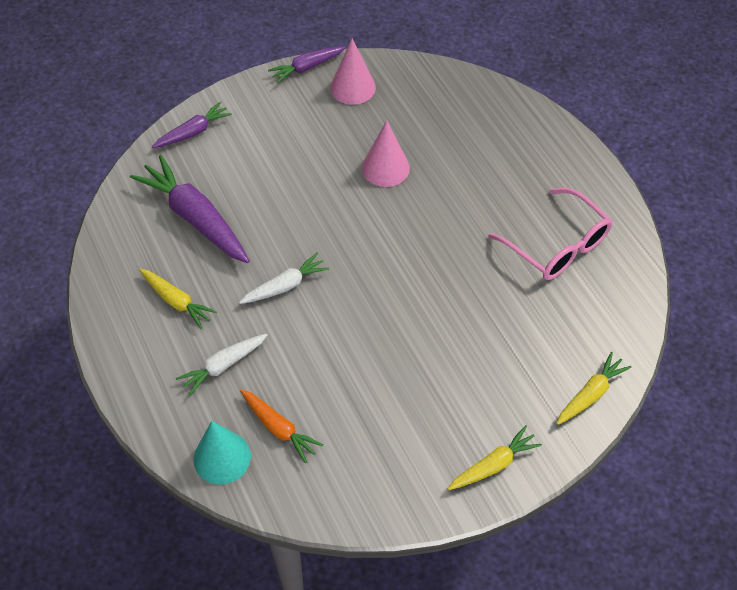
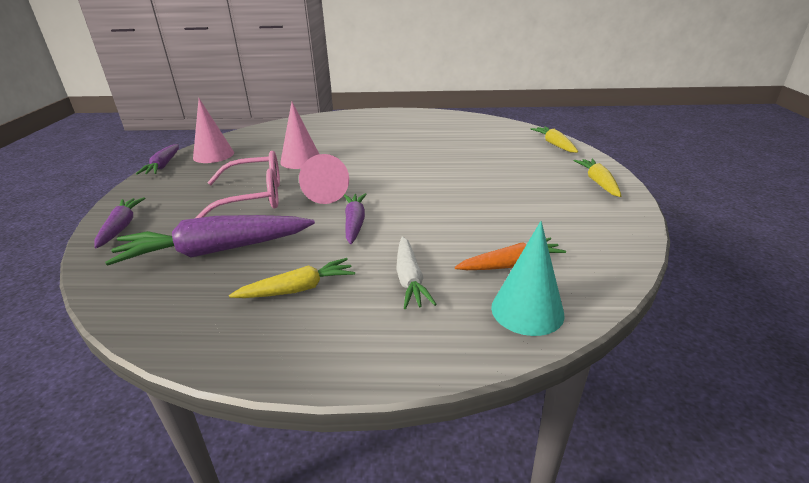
camera: 60 degrees left, 25 degrees down
(285, 286) = (354, 223): white carrot -> purple carrot
(329, 230) = (324, 192): none -> pink cone
(557, 245) = (433, 130): pink glasses -> pink glasses (253, 197)

